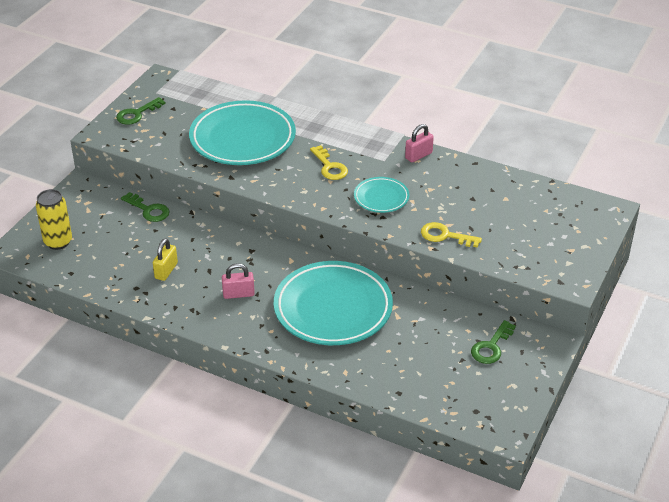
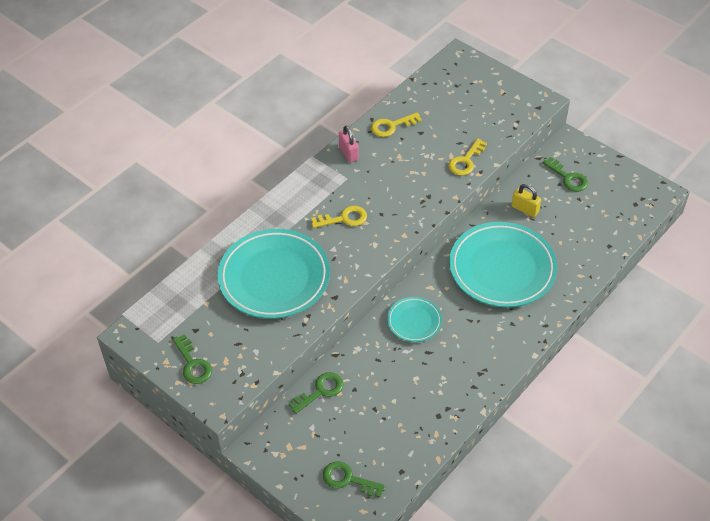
camera: 75 degrees left, 10 degrees up
(58, 242) = (348, 479): yellow can -> green key
(166, 271) = (420, 387): yellow padlock -> yellow padlock (525, 209)
(238, 294) = (467, 334): pink padlock -> none
(381, 198) = (402, 191): turquoise plate -> turquoise plate (414, 321)
(471, 177) = (392, 126): none -> yellow key

